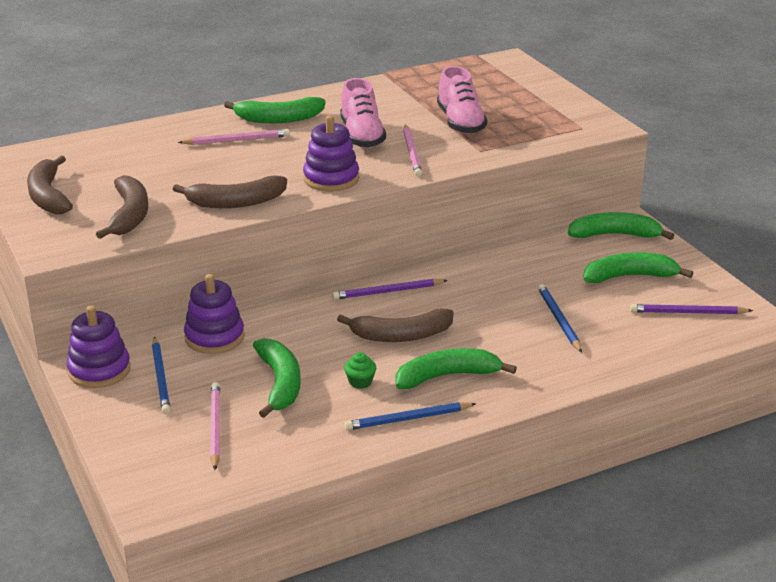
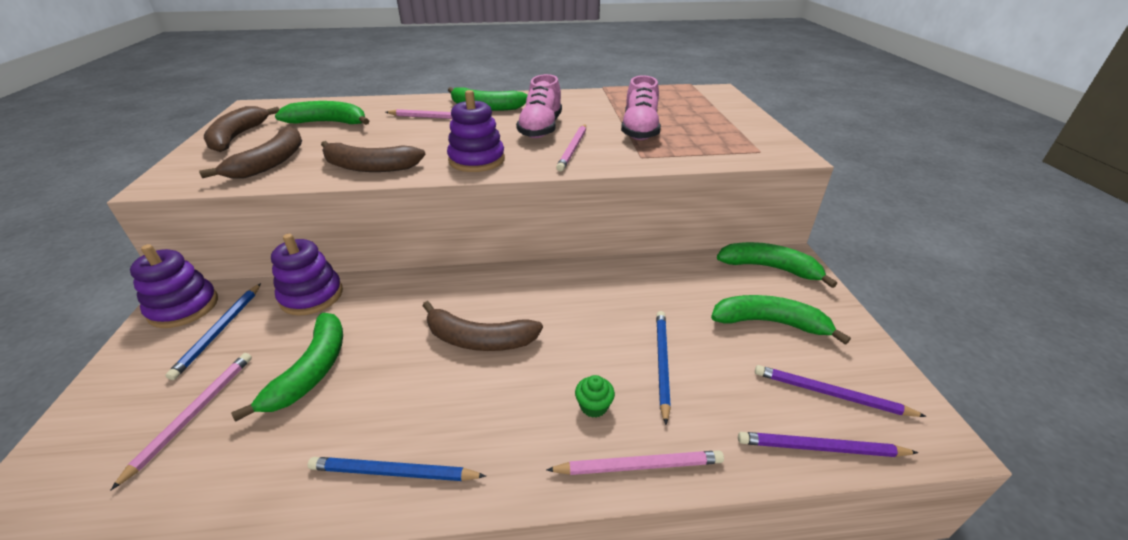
camera: 20 degrees right, 5 degrees up
(360, 382) = (389, 393): green cupcake -> green cupcake (594, 406)
(387, 292) = (504, 283): purple pencil -> purple pencil (820, 448)
(447, 376) = (487, 413): green banana -> green banana (329, 123)
(574, 378) = (639, 465): none -> pink pencil

